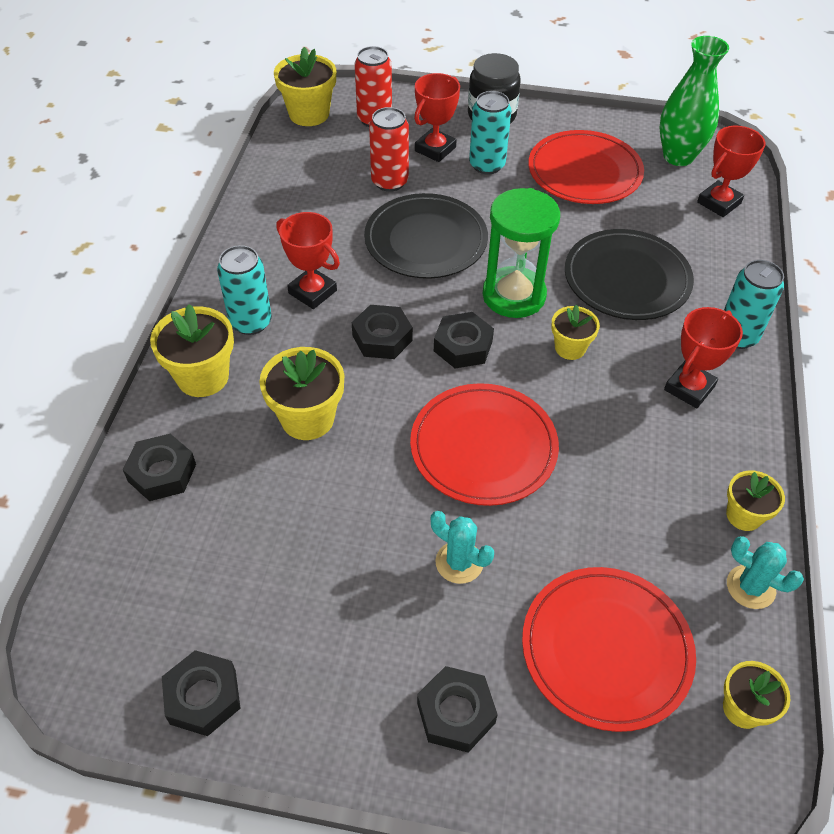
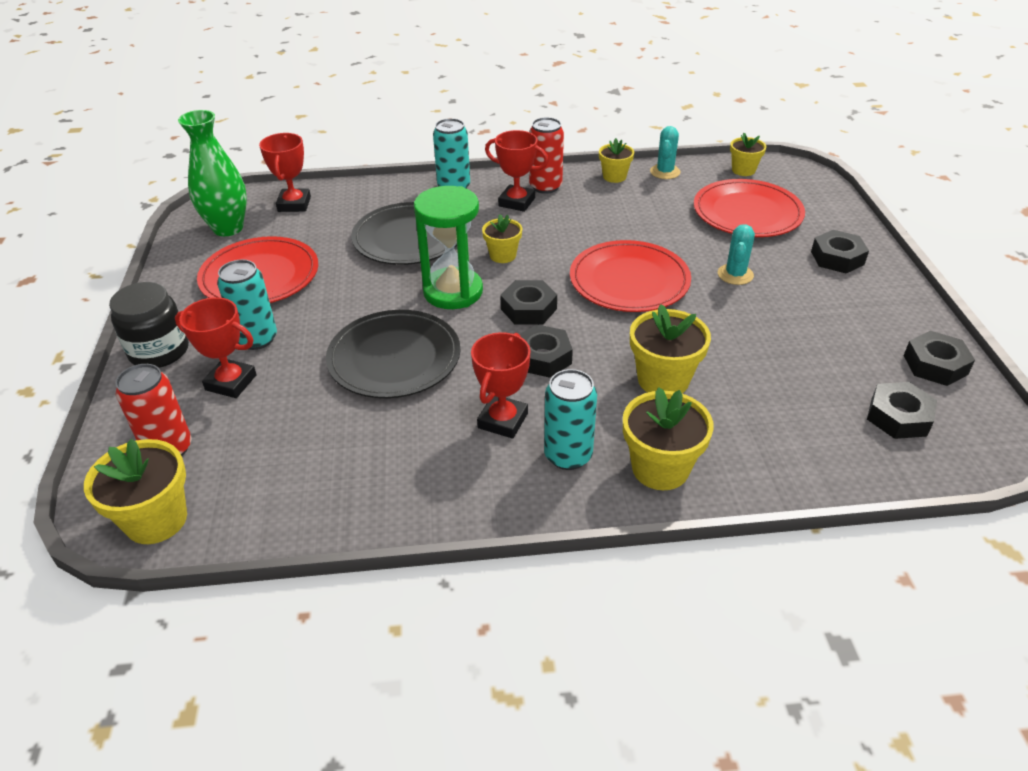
camera: 105 degrees left, 10 degrees down
(162, 473) = (785, 457): black nut -> black nut (898, 417)
(389, 182) = (300, 406): red can -> red can (545, 187)
(719, 203) = (294, 204): red trophy -> red trophy turned 60 degrees clockwise

